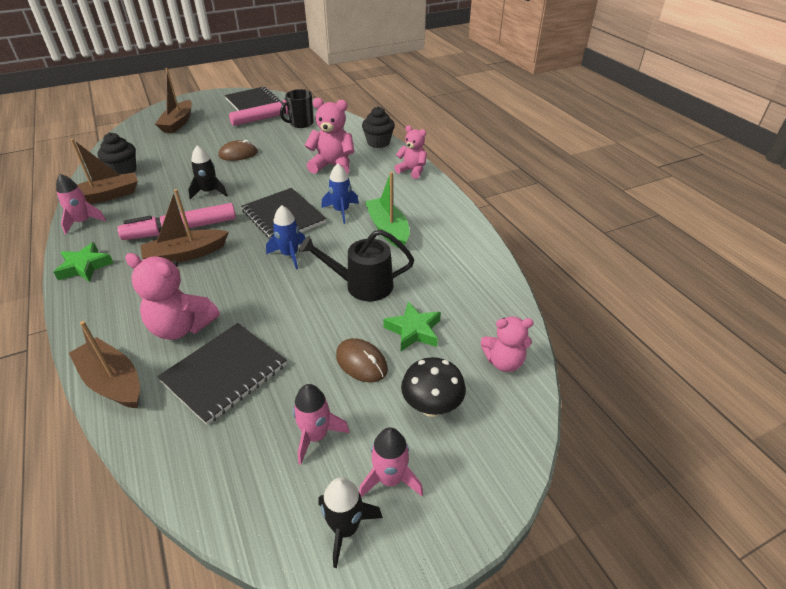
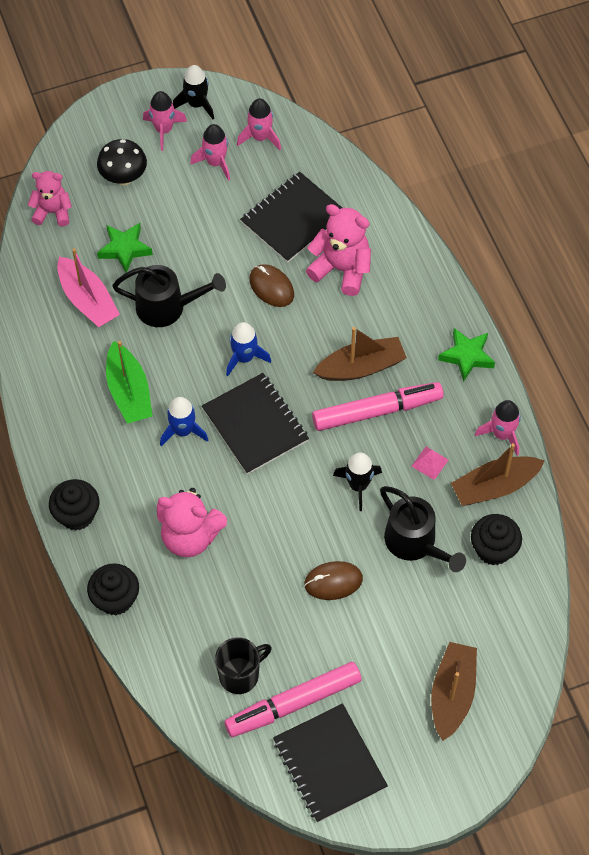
camera: 175 degrees left, 20 degrees up
(113, 382) = (386, 218): brown boat -> none
(150, 205) = (430, 463): none -> pink pyramid
(177, 170) = (415, 543): none -> black watering can
(252, 478) = (260, 137): none -> pink rocket
(361, 362) = (176, 220): brown mouse -> brown mouse (271, 287)
(412, 171) = (77, 515): pink teddy bear -> black cupcake
(440, 286) = (88, 300): none -> pink boat

